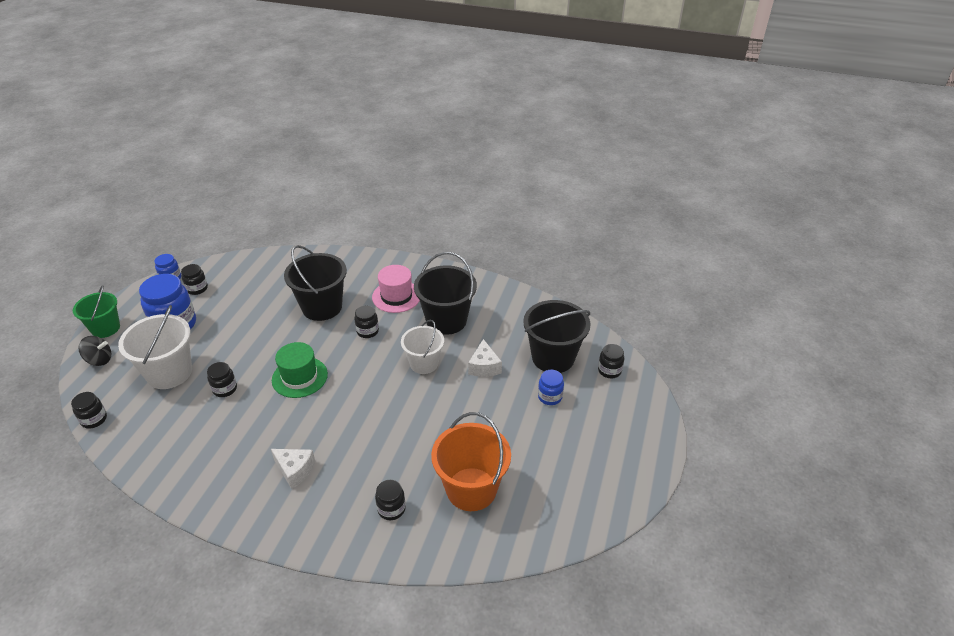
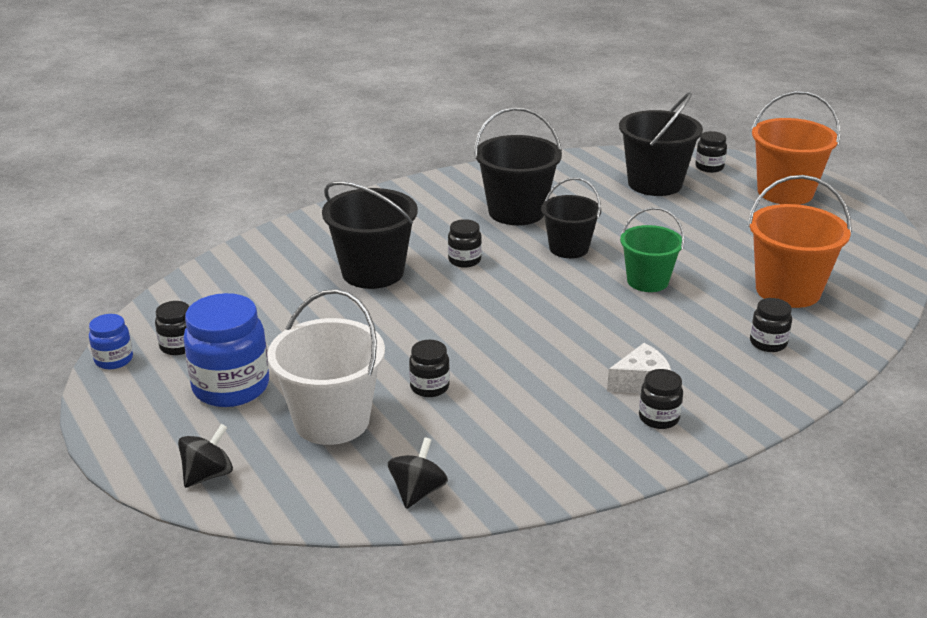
camera: 50 degrees left, 10 degrees down
(94, 419) = (341, 514): black jar -> black jar (658, 418)
(105, 328) = (138, 449): green bucket -> green bucket (647, 281)
(128, 436) = (417, 492): none -> black spinning top
(299, 377) = (482, 328): green hat -> none
(396, 296) = (429, 223): pink hat -> none
(424, 363) = (569, 248): white bucket -> black bucket
(484, 367) = (620, 220): white cheese -> none
(550, 397) = (708, 206): blue jar -> none
(617, 425) = (785, 192): none -> orange bucket

